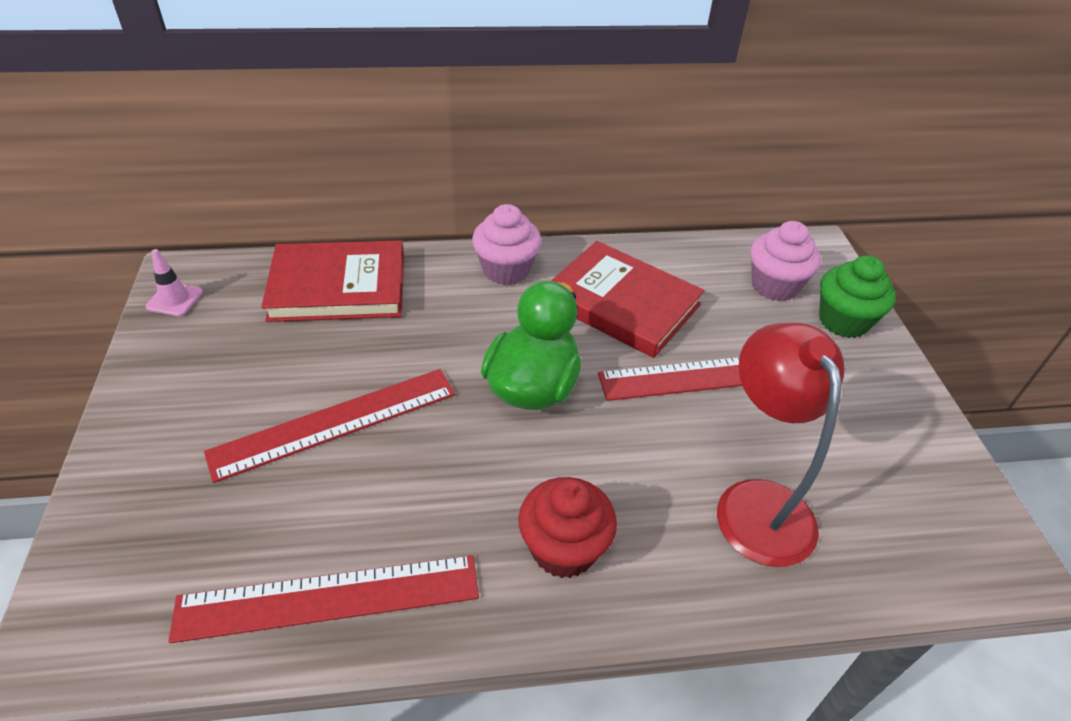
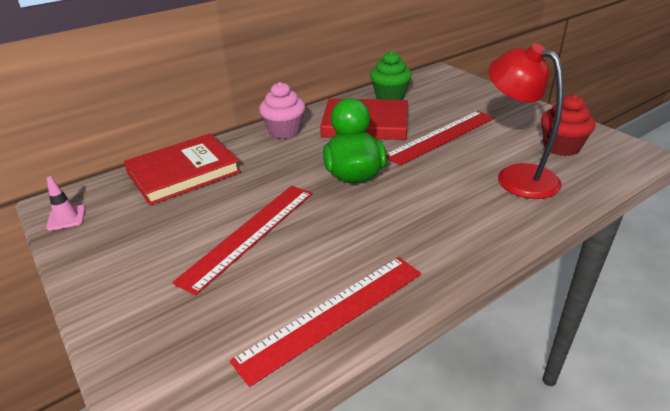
camera: 25 degrees left, 10 degrees down
(563, 548) = (443, 234): red cupcake -> red cupcake (561, 147)
(774, 286) = (435, 92): pink cupcake -> none
(843, 321) = (481, 95): green cupcake -> green cupcake (390, 97)

